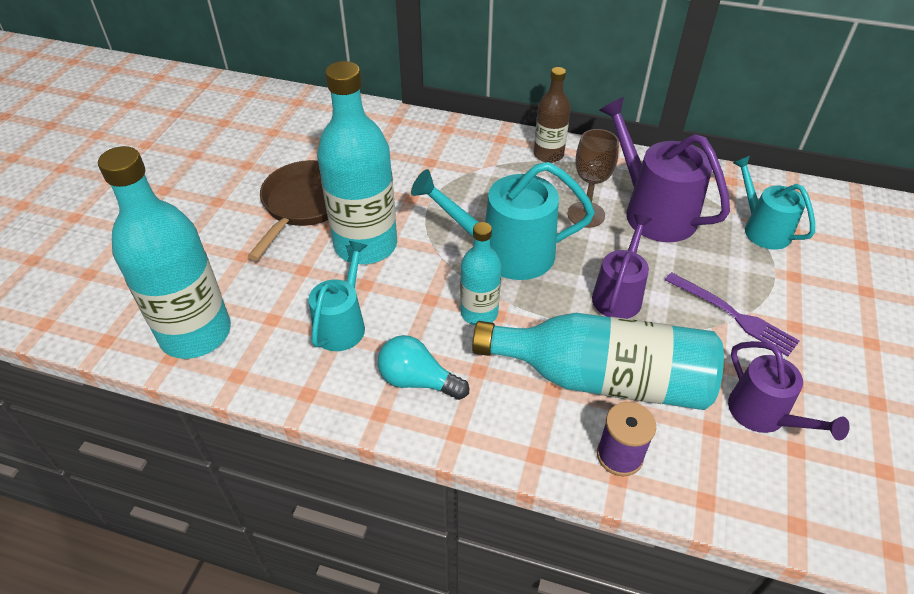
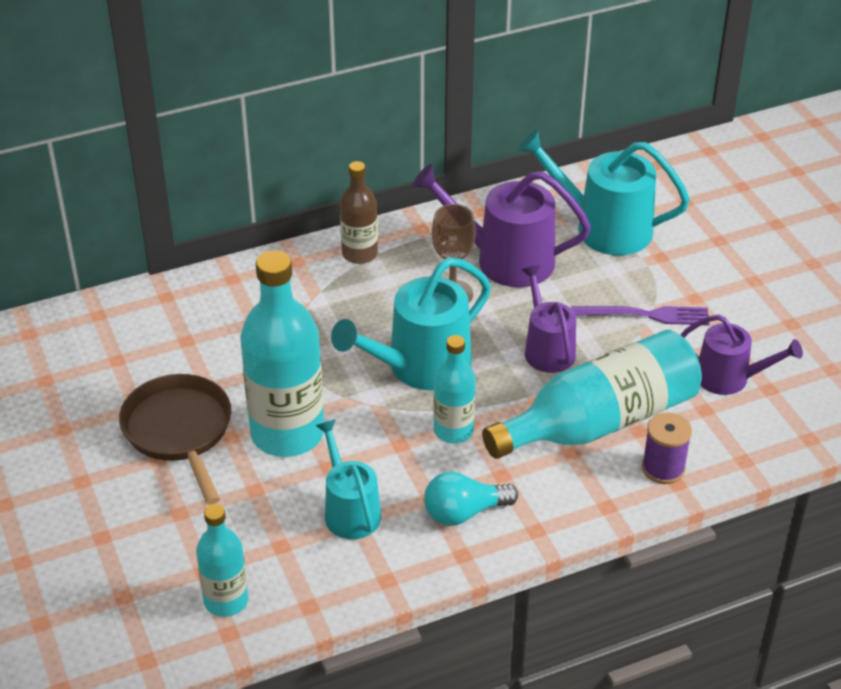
camera: 40 degrees left, 5 degrees down
(195, 333) = (226, 600): turquoise bottle -> turquoise bottle, size x0.55
(762, 229) = (604, 228): turquoise watering can -> turquoise watering can, size x1.59

